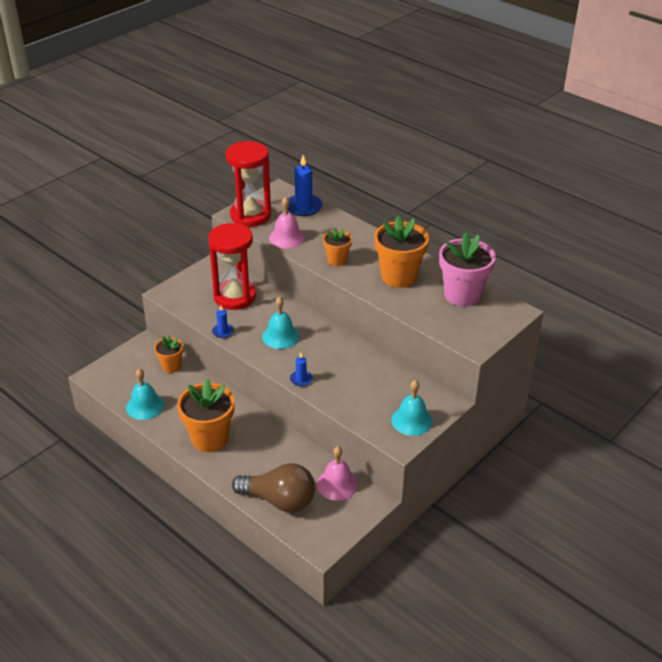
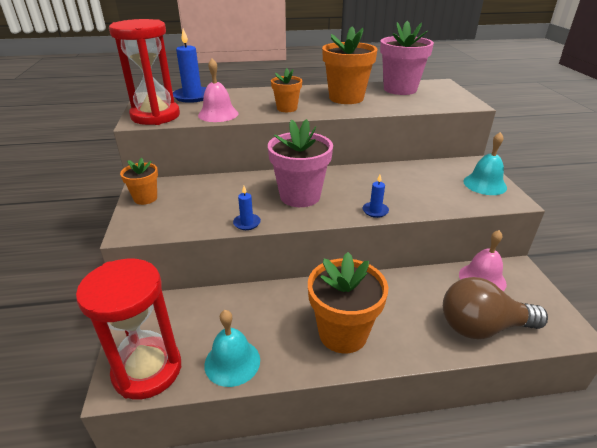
camera: 50 degrees left, 5 degrees down
(171, 366) = (198, 305): orange flower pot -> orange flower pot (145, 198)
(235, 297) = (208, 195): red hourglass -> red hourglass (147, 370)
(279, 500) = (482, 327): brown light bulb -> brown light bulb turned 150 degrees counterclockwise
(280, 336) = (300, 196): turquoise bell -> pink flower pot

